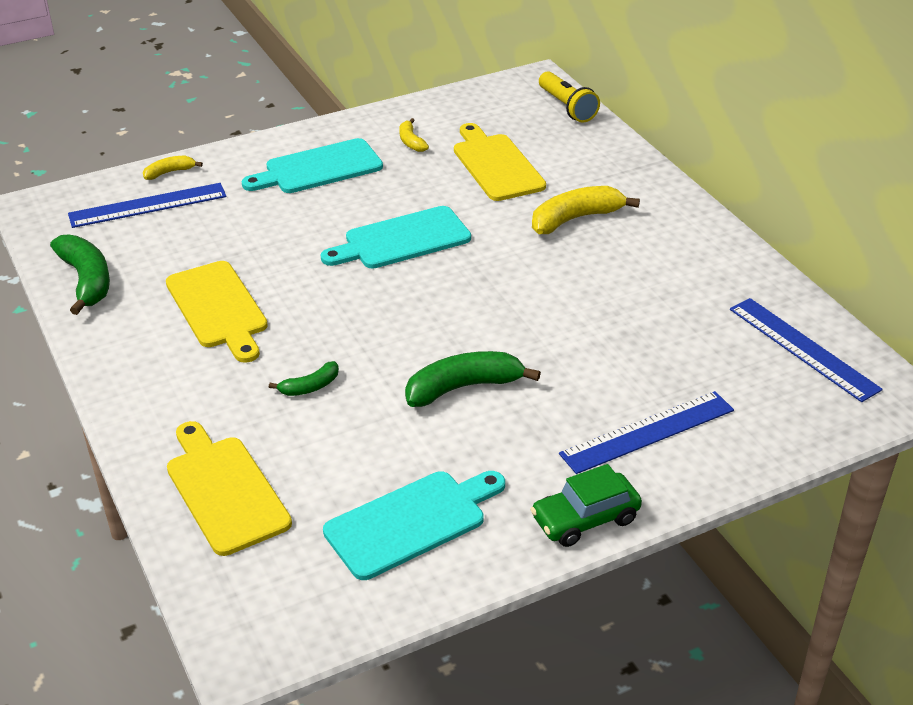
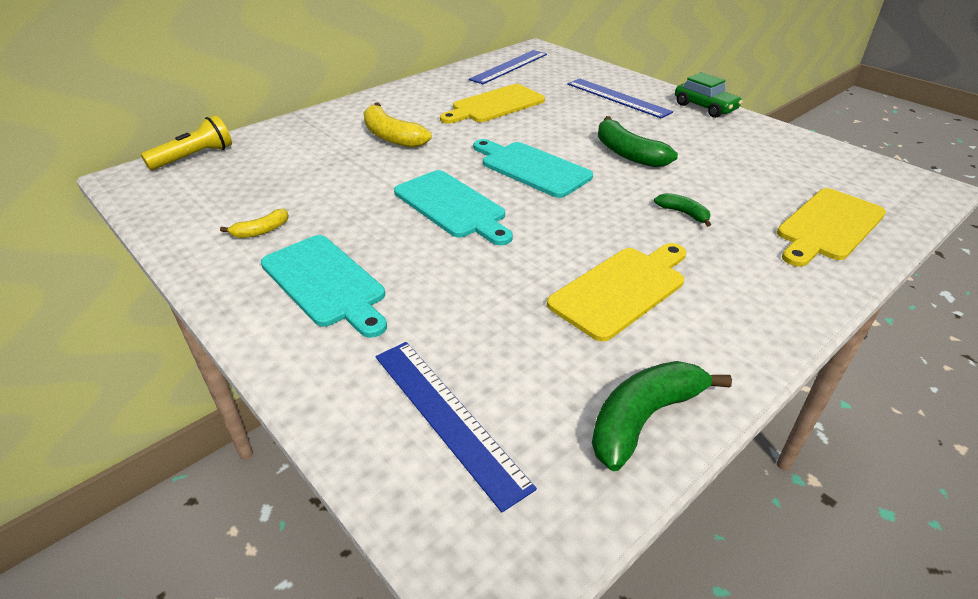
camera: 105 degrees left, 0 degrees up
(169, 172) = (352, 422): yellow banana -> none
(411, 522) = (767, 153): turquoise cutting board -> turquoise cutting board (531, 168)
(496, 165) = (308, 178): yellow cutting board -> yellow cutting board (495, 105)

